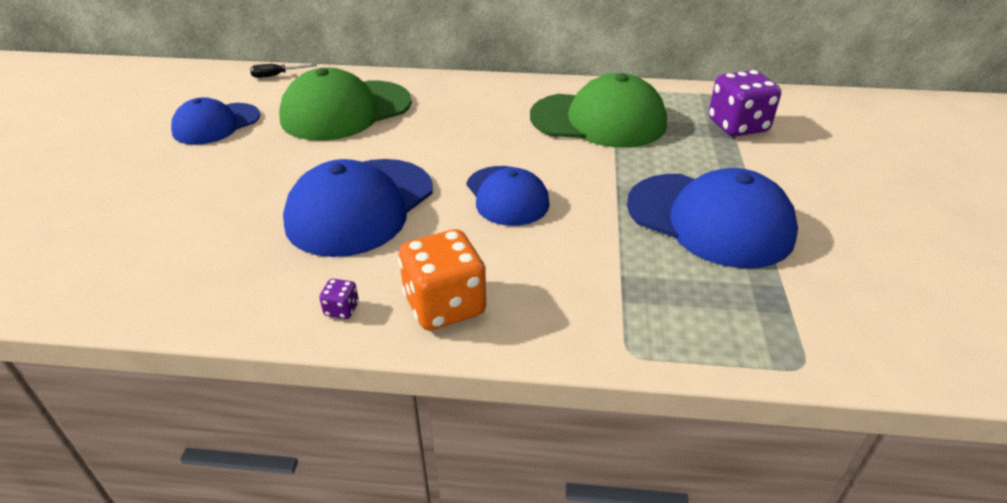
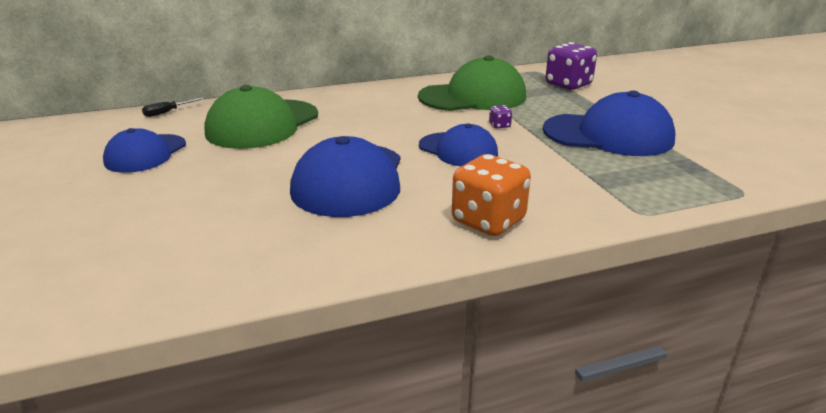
camera: 25 degrees left, 10 degrees down
(342, 309) = (411, 243): purple dice -> purple dice (499, 125)

